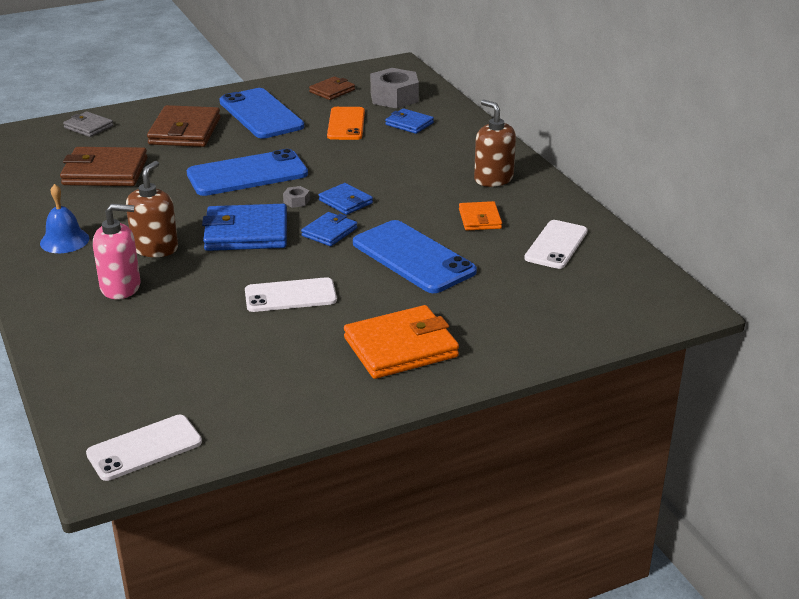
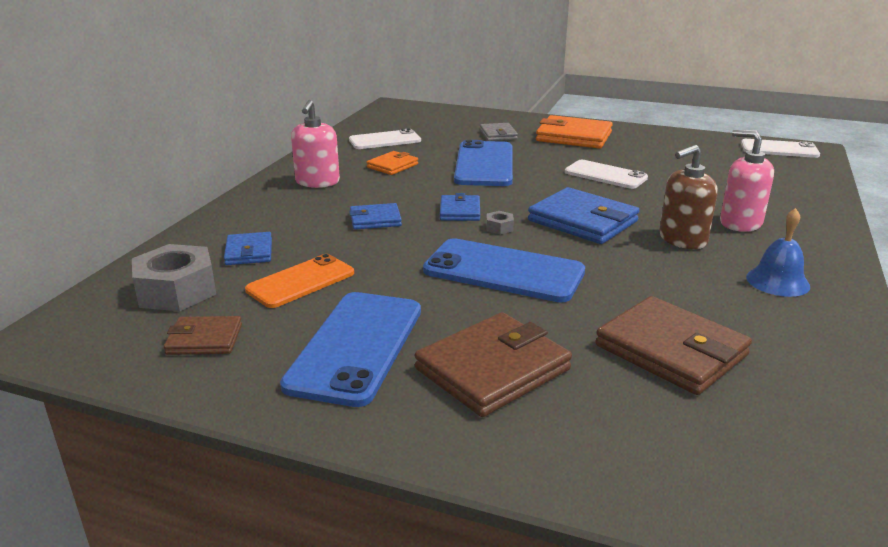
camera: 135 degrees left, 5 degrees down
(88, 127) = (634, 464): grey wallet -> grey wallet (498, 134)
(329, 232) = (513, 197): blue wallet -> blue wallet (375, 220)
(493, 179) = (317, 182): brown soap dispenser -> pink soap dispenser

